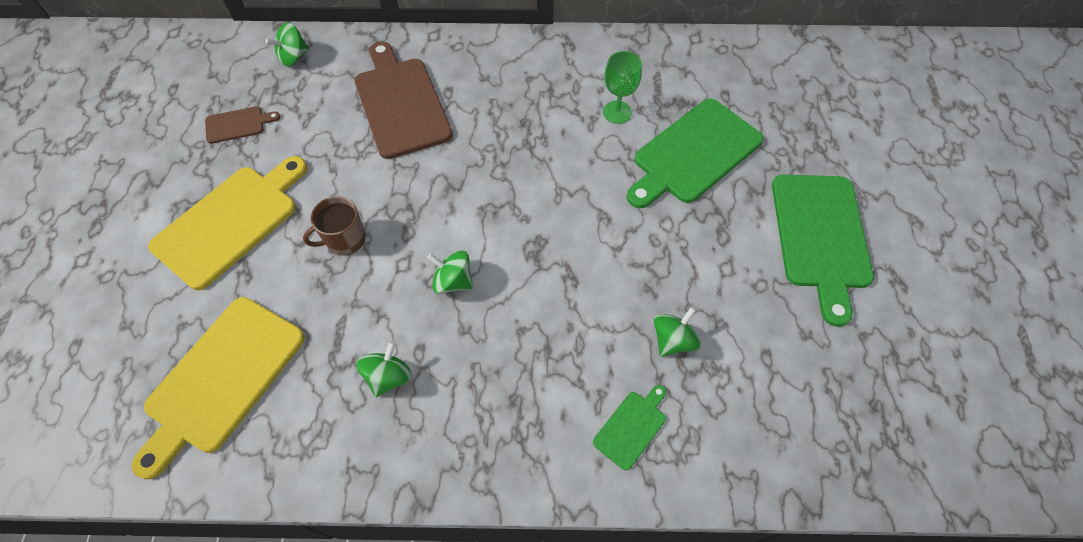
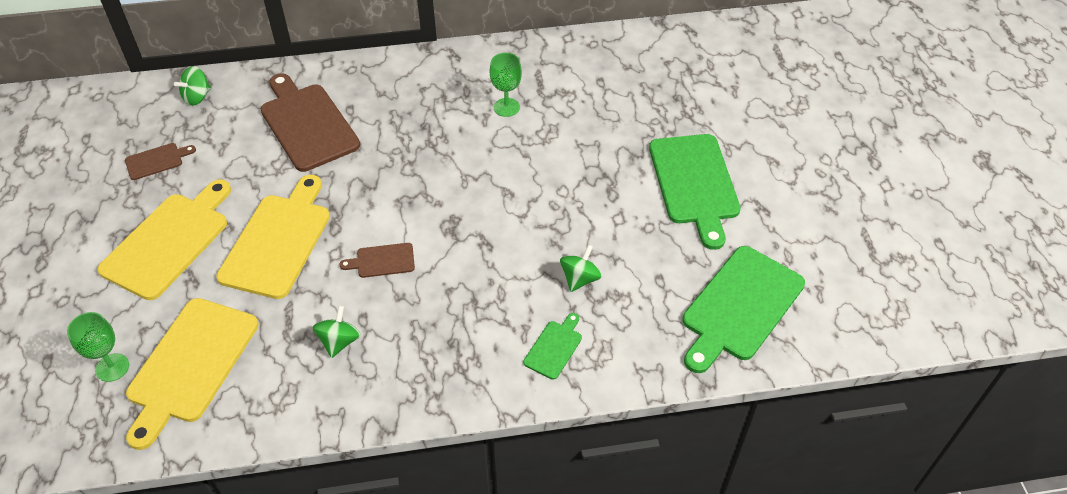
camera: 10 degrees left, 10 degrees down
(139, 367) = (112, 367): none -> green goblet
(344, 239) = (278, 241): brown mug -> yellow cutting board
(453, 281) = (382, 261): green spinning top -> brown cutting board
(694, 154) = (579, 132): green cutting board -> green cutting board (740, 307)

